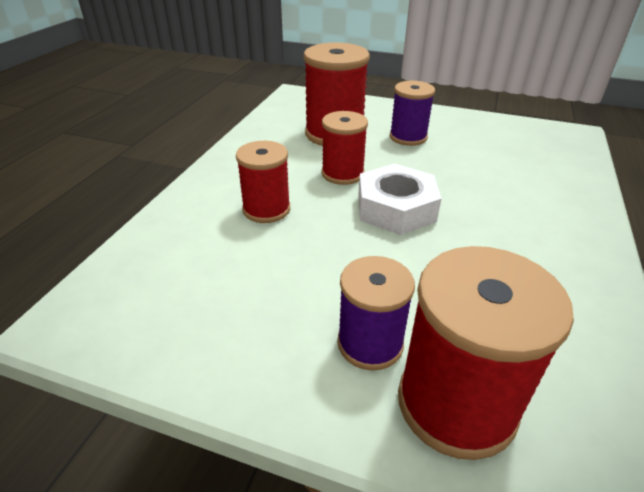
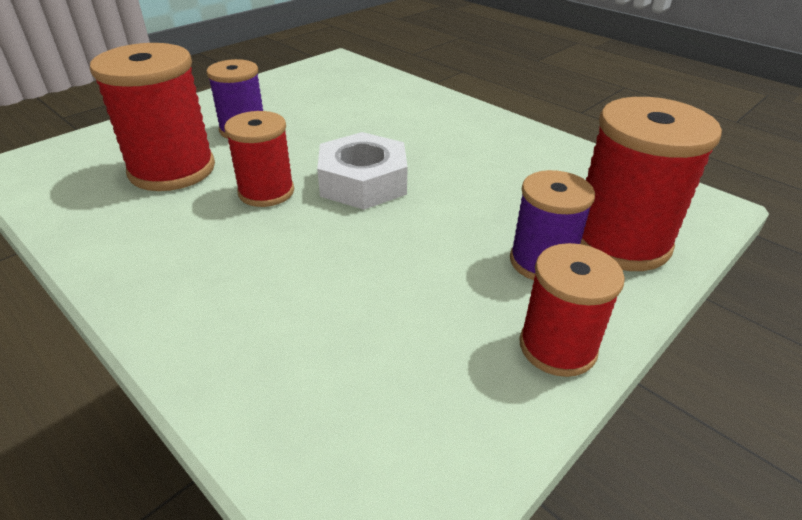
camera: 65 degrees left, 0 degrees up
(266, 209) = (281, 268): red spool -> red spool (557, 347)

